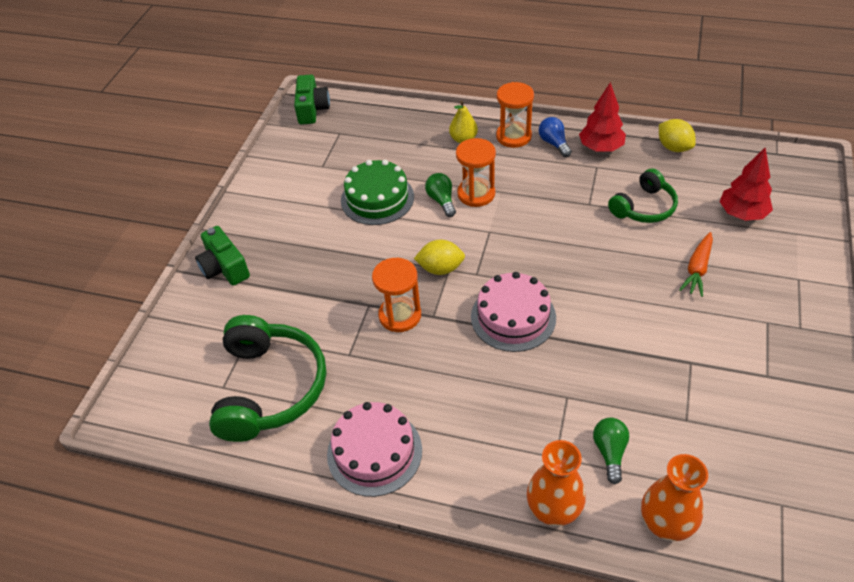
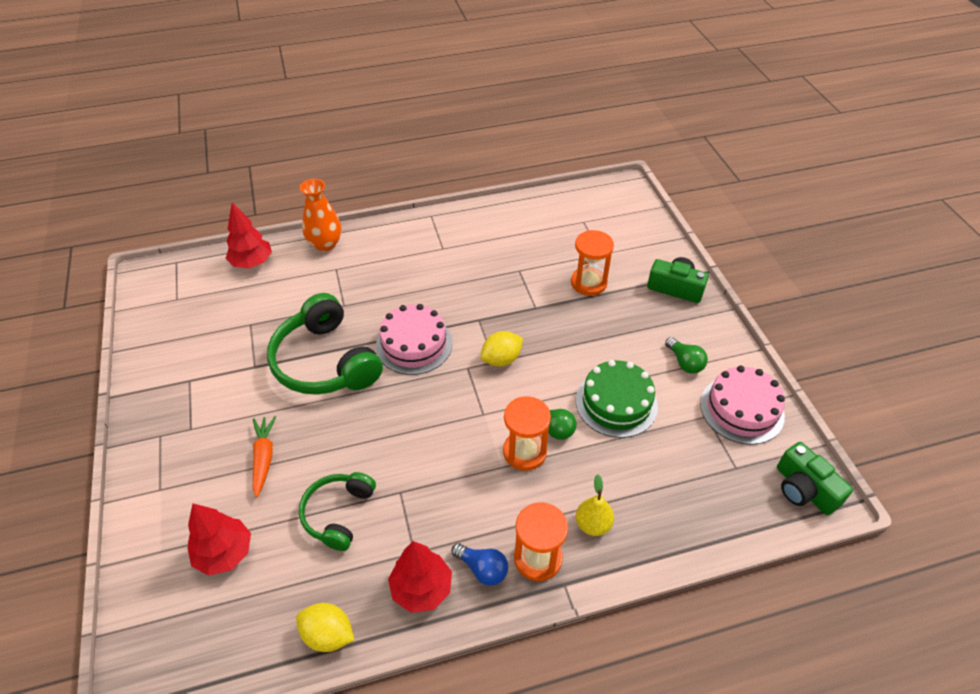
camera: 145 degrees right, 0 degrees up
(270, 388) = (552, 232): green headphones -> green headphones (325, 362)
(374, 452) = (454, 228): pink cake -> pink cake (741, 409)
(400, 315) = (504, 309): orange hourglass -> orange hourglass (588, 283)
(610, 452) = (300, 284): green light bulb -> green light bulb (684, 362)
(666, 523) = (252, 263): orange vase -> red tree

